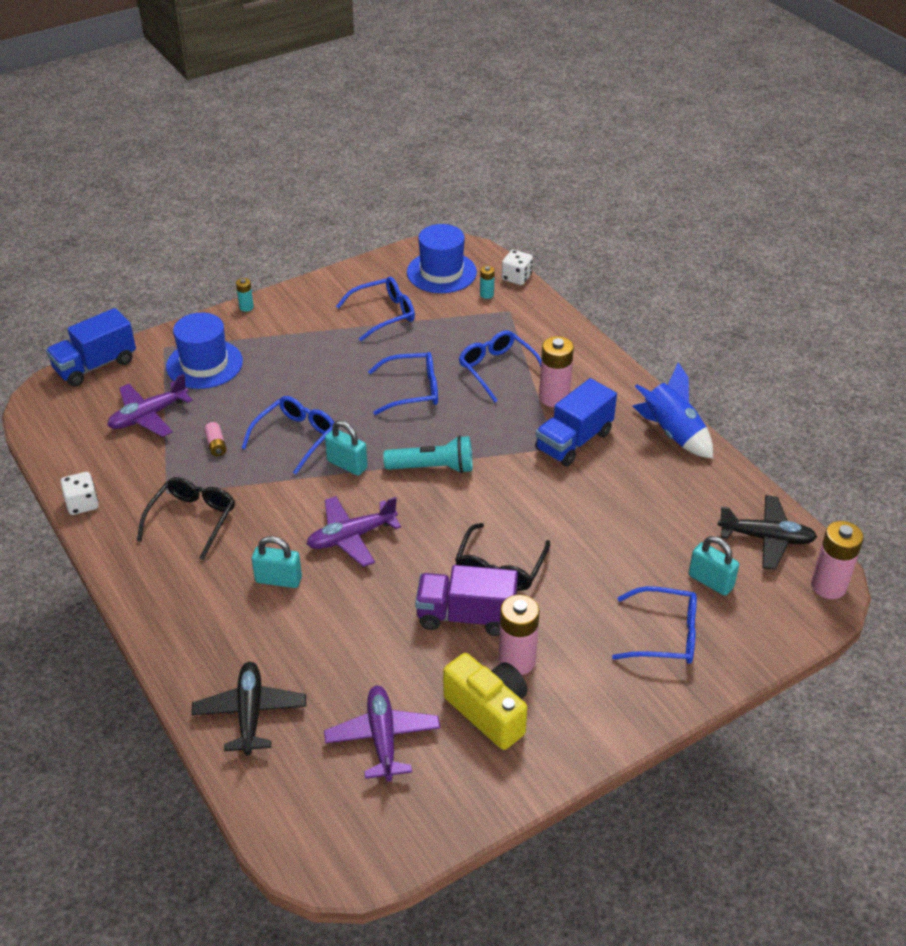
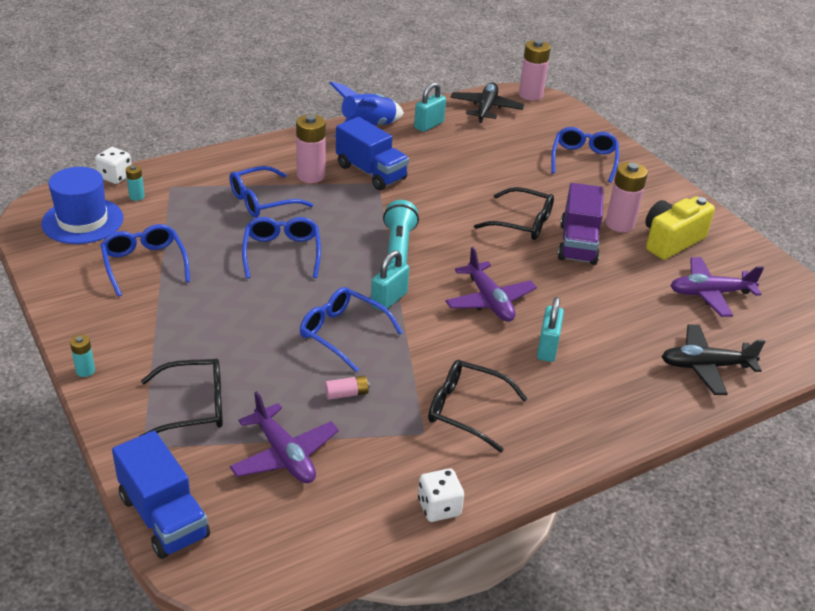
camera: 90 degrees left, 5 degrees down
(204, 364) = (193, 407): blue hat -> black glasses
(710, 581) = (530, 135): turquoise padlock -> turquoise padlock (429, 125)

